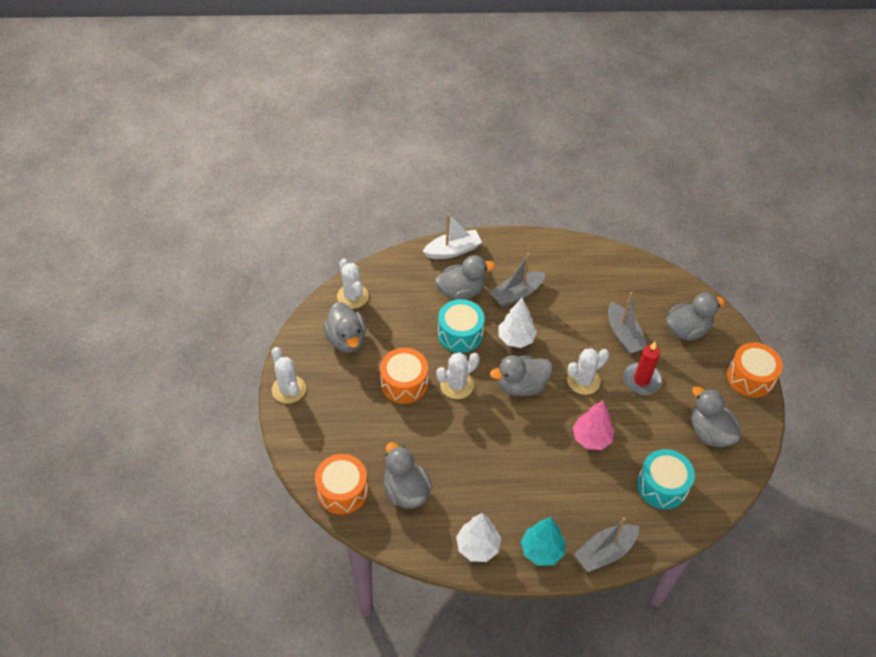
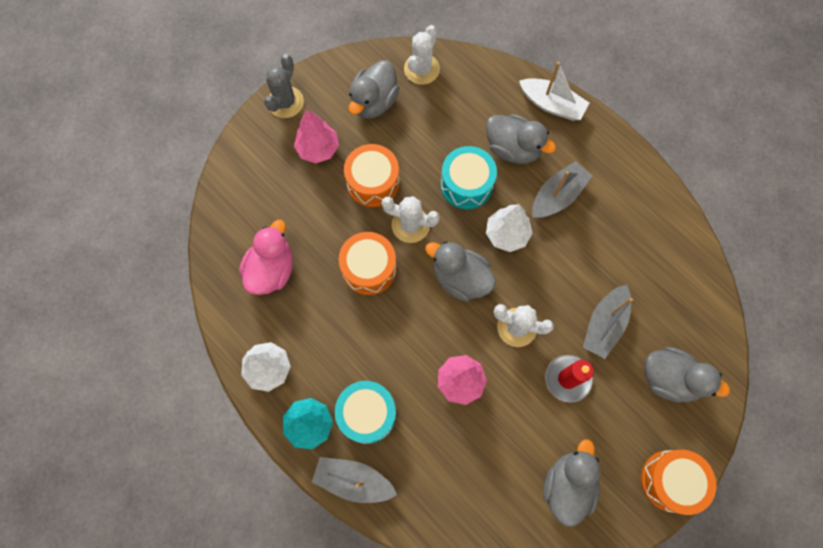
camera: 50 degrees right, 20 degrees up
(288, 389) = (285, 102): white cactus -> grey cactus
(342, 491) = (229, 222): orange drum -> orange drum (369, 268)
(345, 396) = (318, 149): none -> pink tree
(406, 491) = (271, 269): grey duck -> pink duck
(517, 294) = (557, 196): grey boat -> grey boat turned 120 degrees clockwise
(662, 486) = (466, 482): turquoise drum -> turquoise drum (367, 414)

